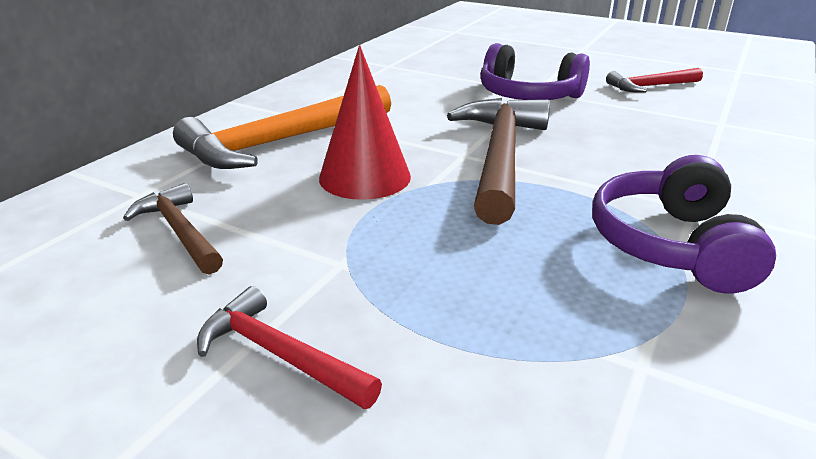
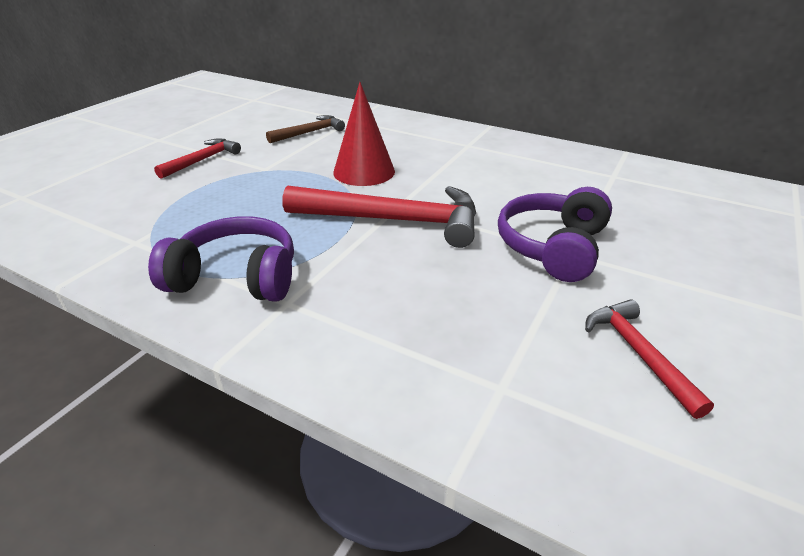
camera: 90 degrees right, 5 degrees up
(282, 141) = (420, 145): orange hammer -> none
(500, 157) = (394, 220): brown hammer -> red hammer

